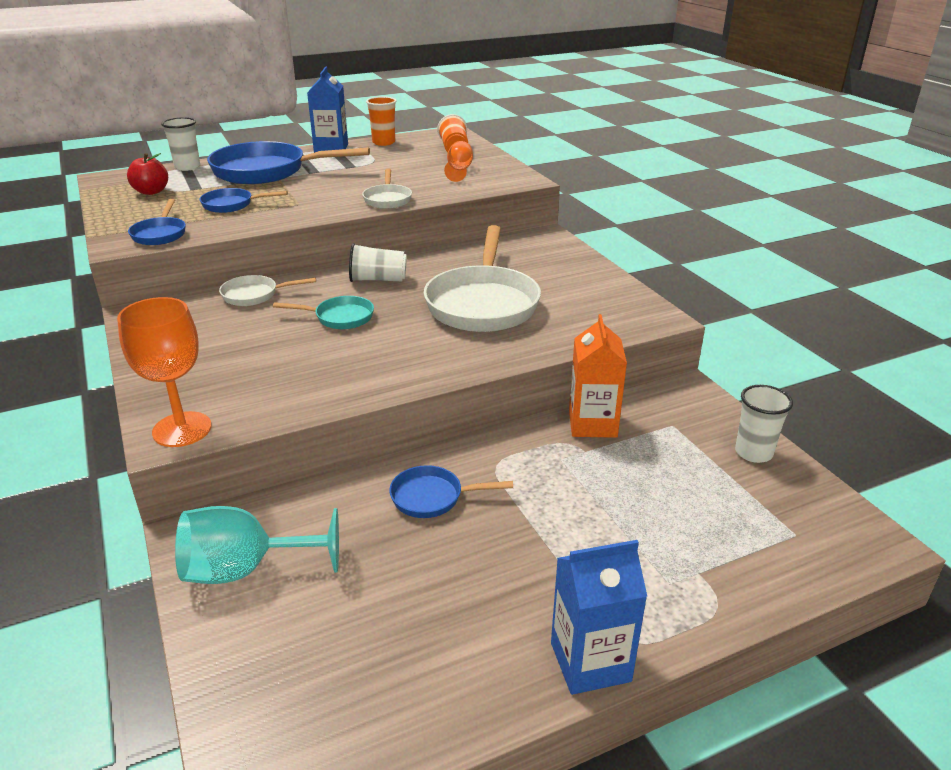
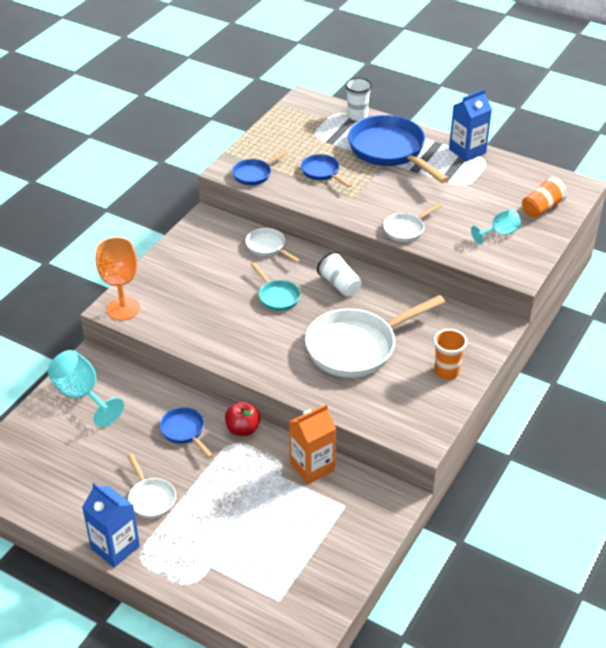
camera: 55 degrees right, 10 degrees up
(151, 192) = (304, 130): red apple -> red apple (243, 429)
(383, 142) = (511, 167): orange cup -> orange cup (446, 372)
(459, 171) = (499, 233): orange goblet -> turquoise goblet
(524, 580) = (151, 498): none -> white pan
(753, 453) = (349, 557): white cup -> none

